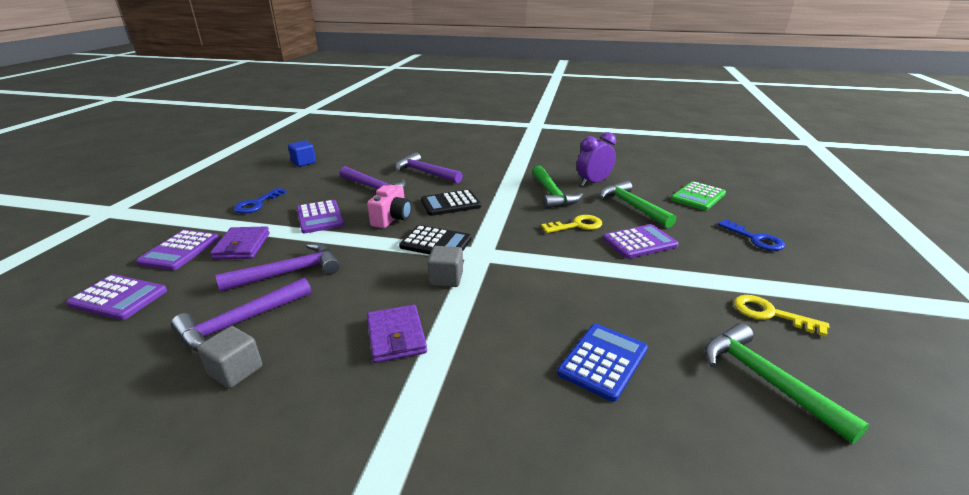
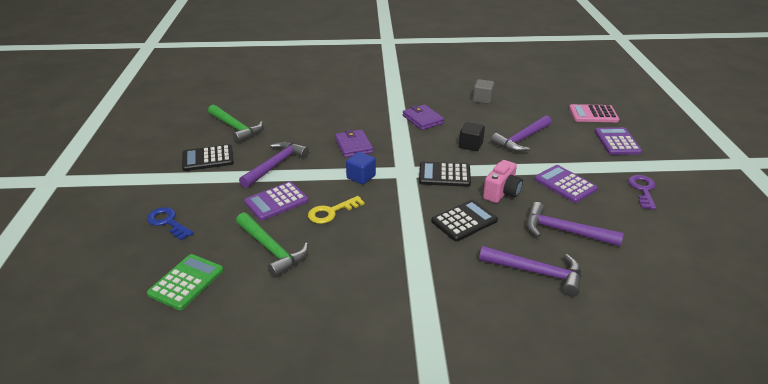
camera: 165 degrees right, 5 degrees up
(118, 298) = (593, 114): purple calculator -> pink calculator
(240, 322) = (509, 114): purple hammer -> purple hammer (275, 165)
(242, 246) = (582, 151): purple wallet -> purple wallet (353, 146)
(257, 204) = (642, 190): blue key -> purple key
(303, 162) = (712, 266): blue cube -> blue cube (361, 177)
(367, 275) = (470, 145): none -> black cube
(392, 219) = (502, 193): pink camera -> pink camera turned 150 degrees counterclockwise
(446, 279) = (417, 150): grey cube -> none
(552, 194) = (362, 256): green hammer -> none
(593, 183) = (313, 290): purple clock -> none
(603, 361) = (314, 124): blue calculator -> none
(770, 314) = (208, 158): yellow key -> black calculator

